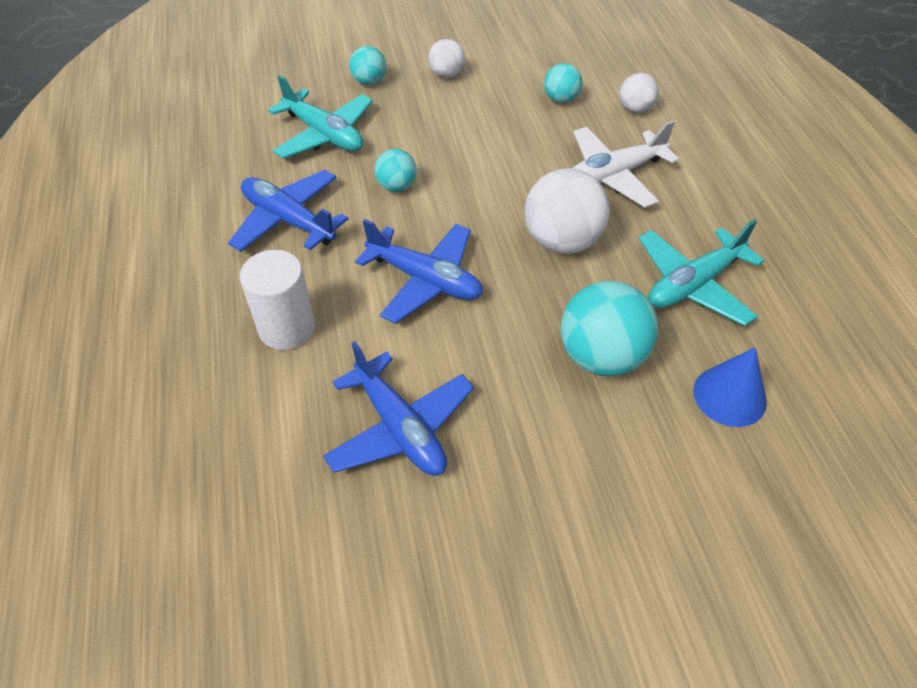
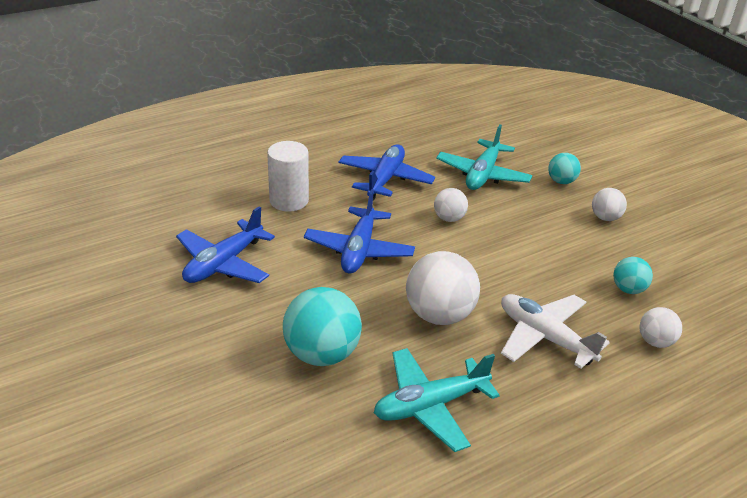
camera: 70 degrees right, 15 degrees down
(397, 186) = (449, 218): turquoise ball -> white ball
(693, 284) = (430, 405): turquoise plane -> turquoise plane turned 60 degrees counterclockwise
(729, 396) = (308, 439): blue cone -> none

